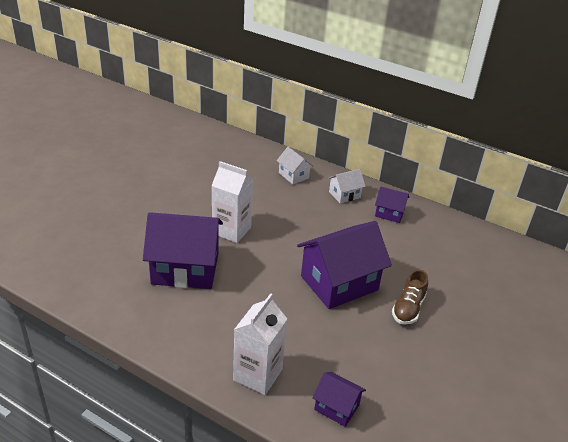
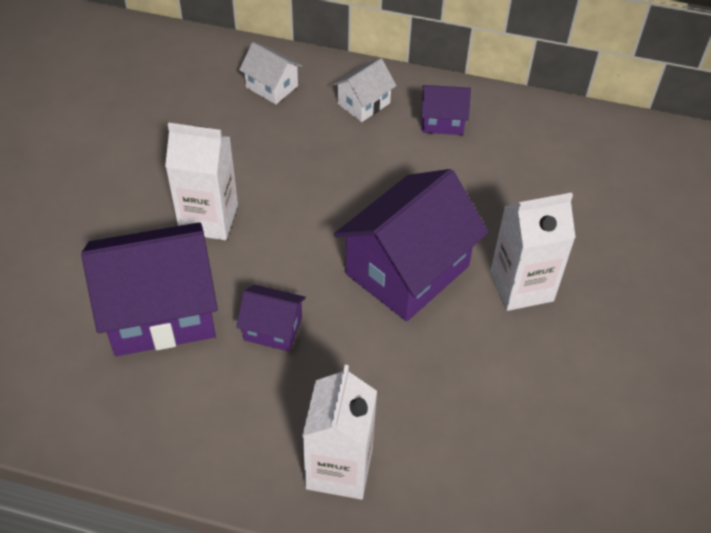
camera: 15 degrees left, 15 degrees up
(336, 407) = (472, 487): purple house -> purple house (273, 329)
(408, 308) = (521, 286): brown shoe -> white carton

